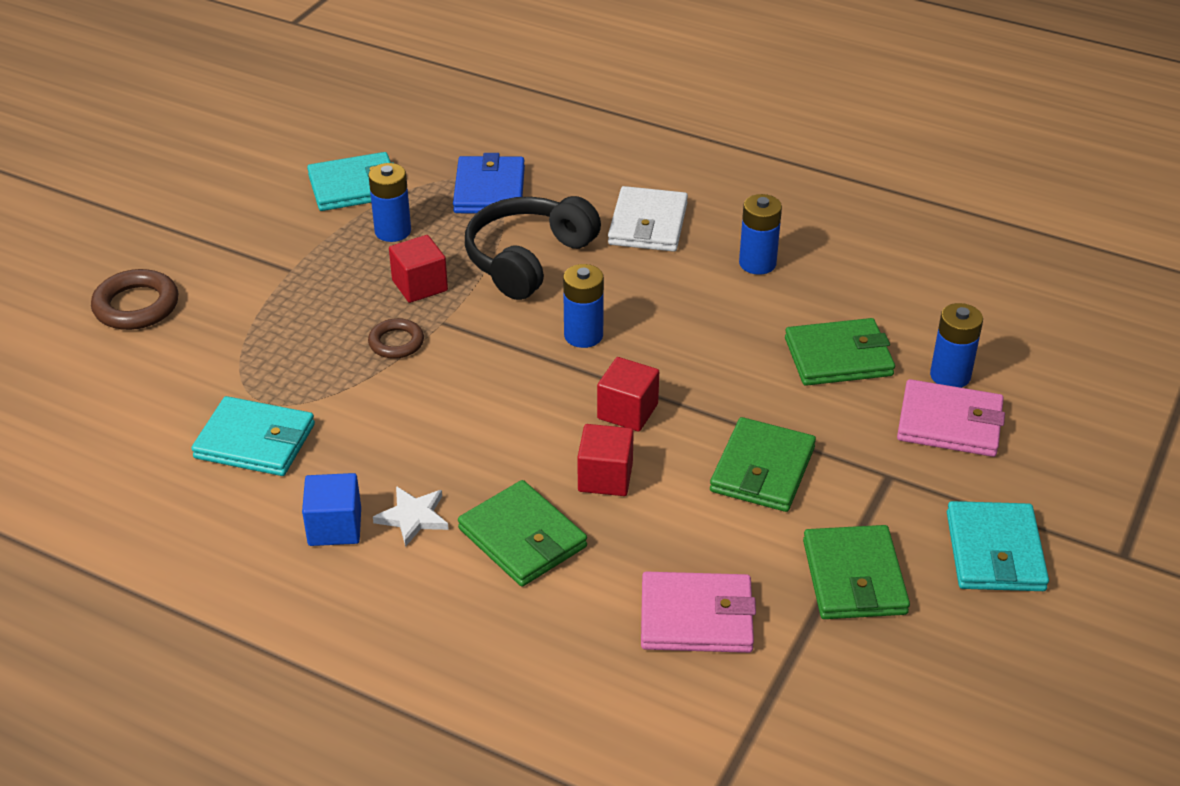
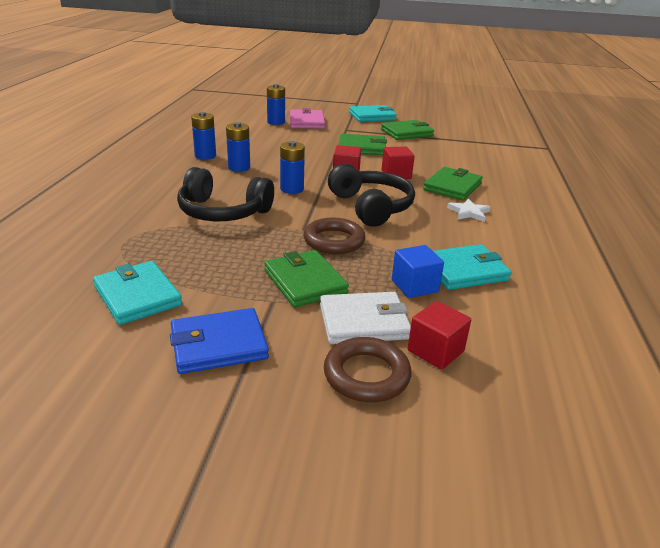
camera: 110 degrees left, 10 degrees down
(255, 441) = (464, 271): turquoise wallet -> turquoise wallet turned 75 degrees clockwise
(335, 527) = (499, 231): blue cube -> blue cube (414, 286)
(393, 231) = (203, 265): blue battery -> blue battery (239, 167)
(396, 342) = (334, 241): brown ring -> brown ring, size x1.57
(420, 285) = (268, 243): red cube -> red cube (435, 351)
(483, 406) = (371, 207): none -> black headphones
(489, 190) = (138, 235): blue wallet -> blue wallet (219, 344)
(648, 224) = (173, 183): white wallet -> white wallet (363, 322)
(696, 617) = (456, 153): pink wallet -> none
(838, 357) = (275, 138): green wallet -> green wallet (305, 282)

